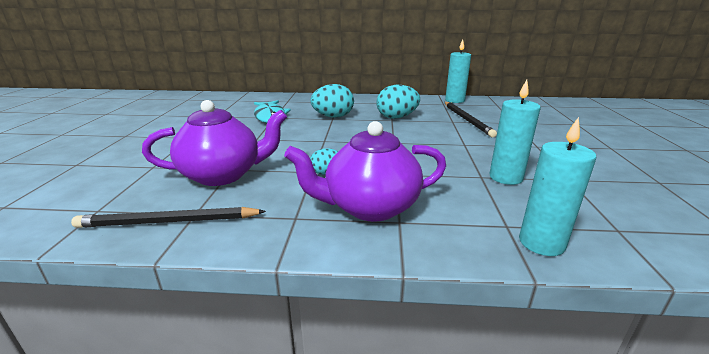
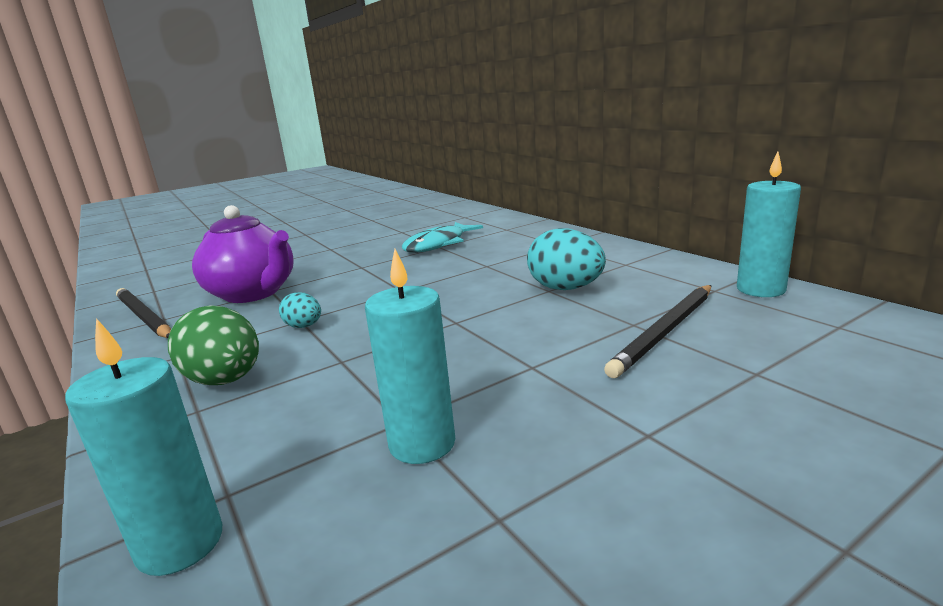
camera: 55 degrees right, 5 degrees down
(333, 117) = (493, 263): turquoise egg -> none
(369, 207) = (225, 380): purple teapot -> green egg

